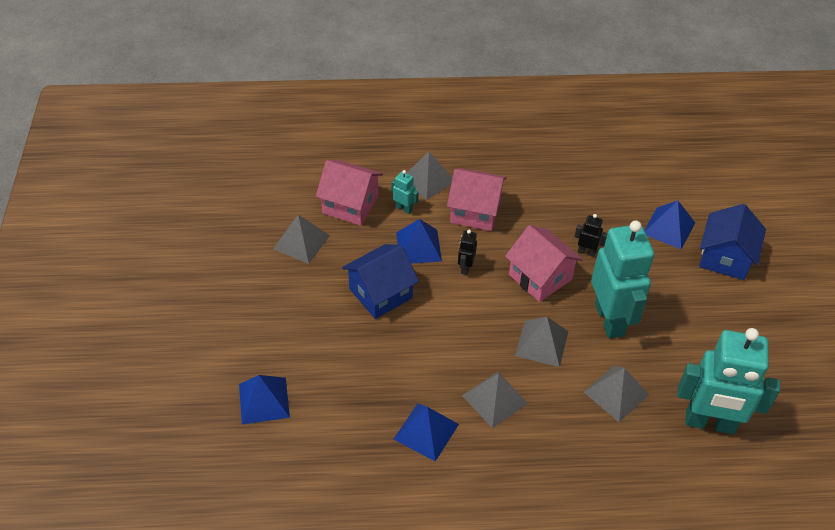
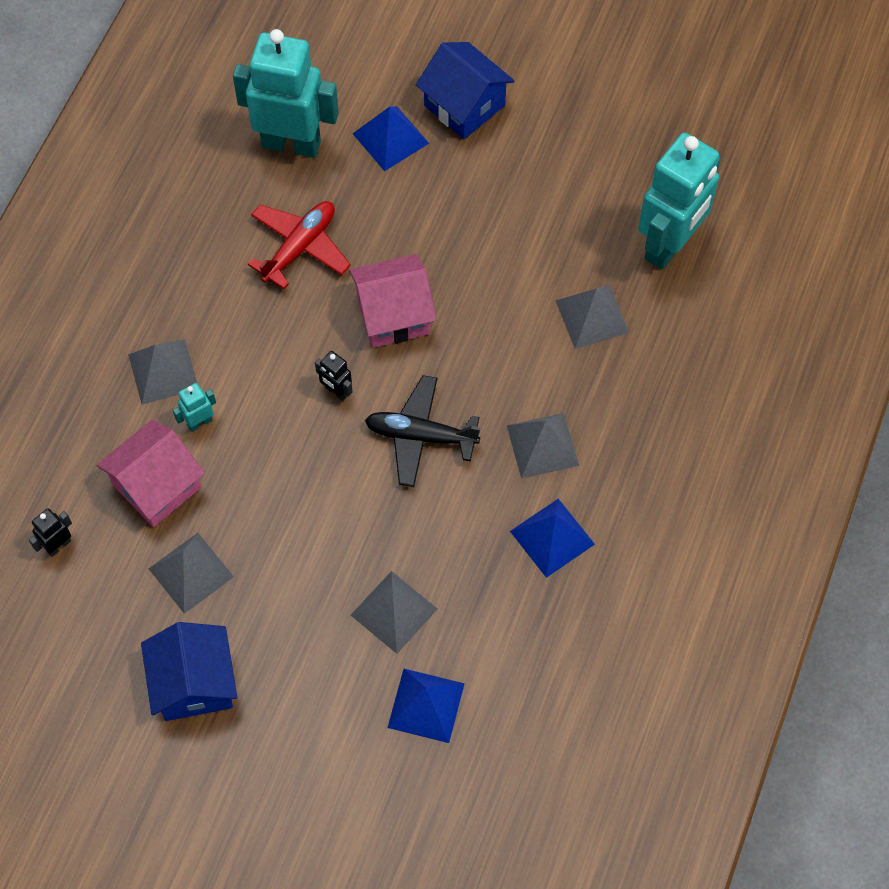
camera: 65 degrees left, 15 degrees up
(380, 293) = (327, 507): blue house -> blue house (194, 683)
(418, 246) = (273, 431): blue pyramid -> none
(460, 325) = (420, 436): none -> black plane
(475, 211) = (250, 339): pink house -> none
(541, 343) = (489, 359): grey pyramid -> grey pyramid (393, 612)
(555, 211) = (300, 247): none -> red plane
(586, 252) = (381, 245): black robot -> black robot (58, 545)
(610, 319) = (491, 271): turquoise robot -> turquoise robot (291, 143)

